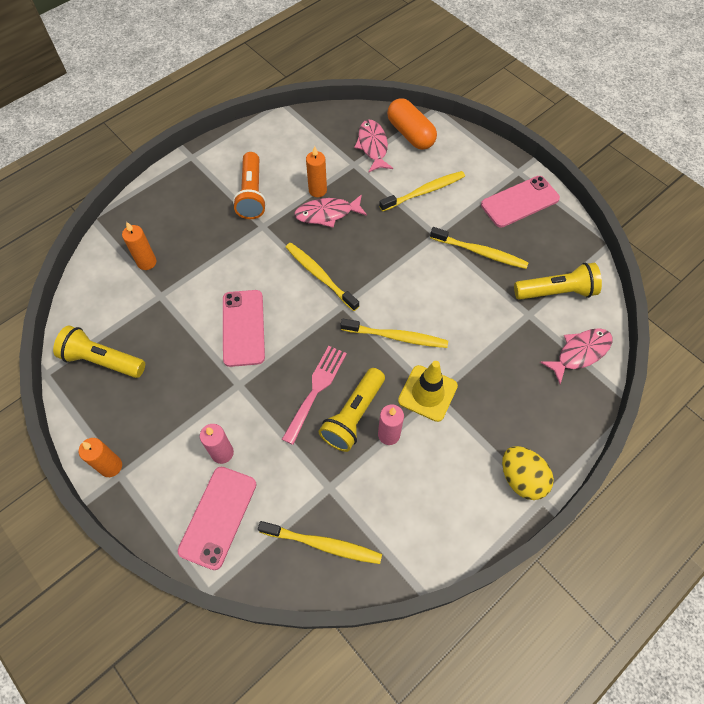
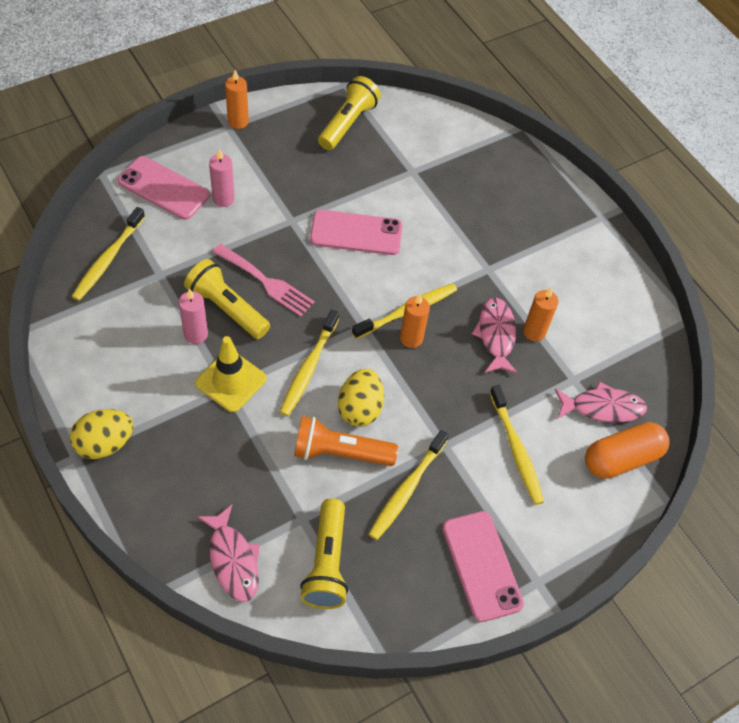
camera: 95 degrees right, 5 degrees down
(147, 262) = (456, 164): orange candle -> orange candle (411, 338)
(252, 194) = (536, 266): orange flashlight -> orange flashlight (339, 452)
(423, 293) = (360, 409): none -> yellow egg

